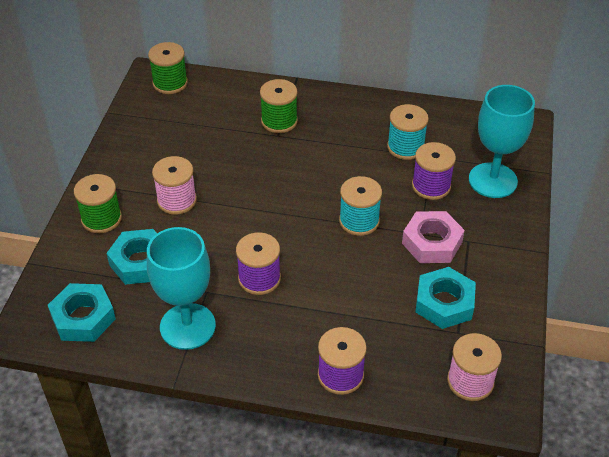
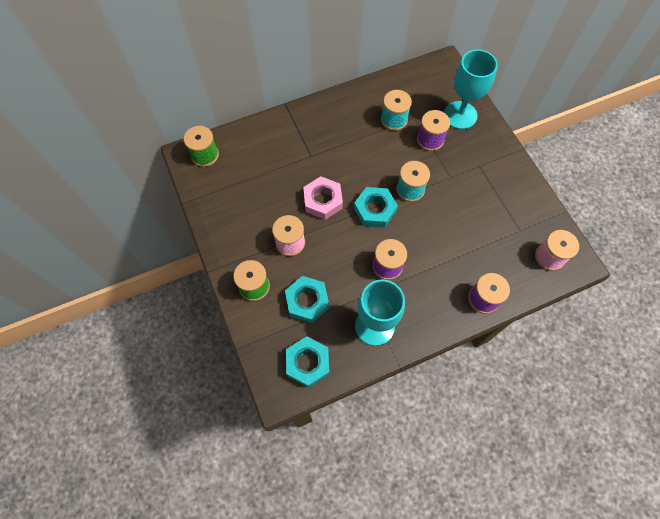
camera: 35 degrees left, 20 degrees up
(279, 121) = (303, 144): green spool -> none
(432, 242) = (461, 179): pink nut -> pink nut (323, 201)
(444, 303) = (499, 215): turquoise nut -> turquoise nut (375, 210)

